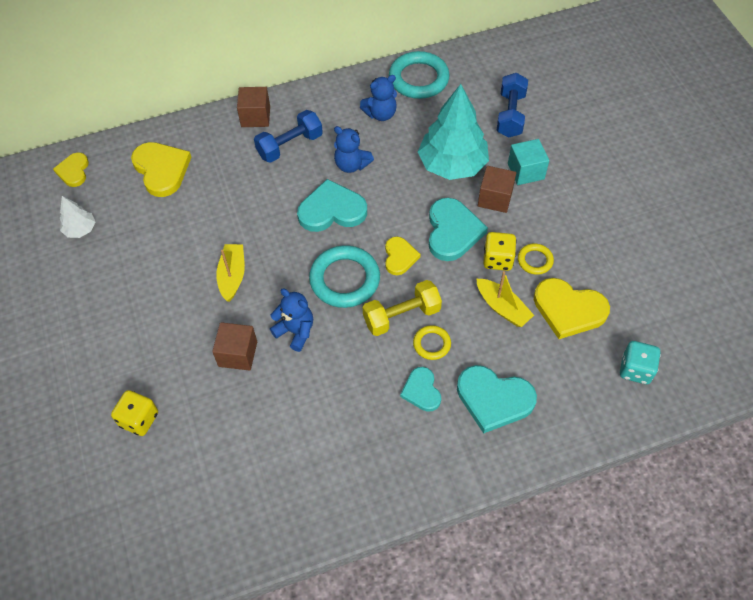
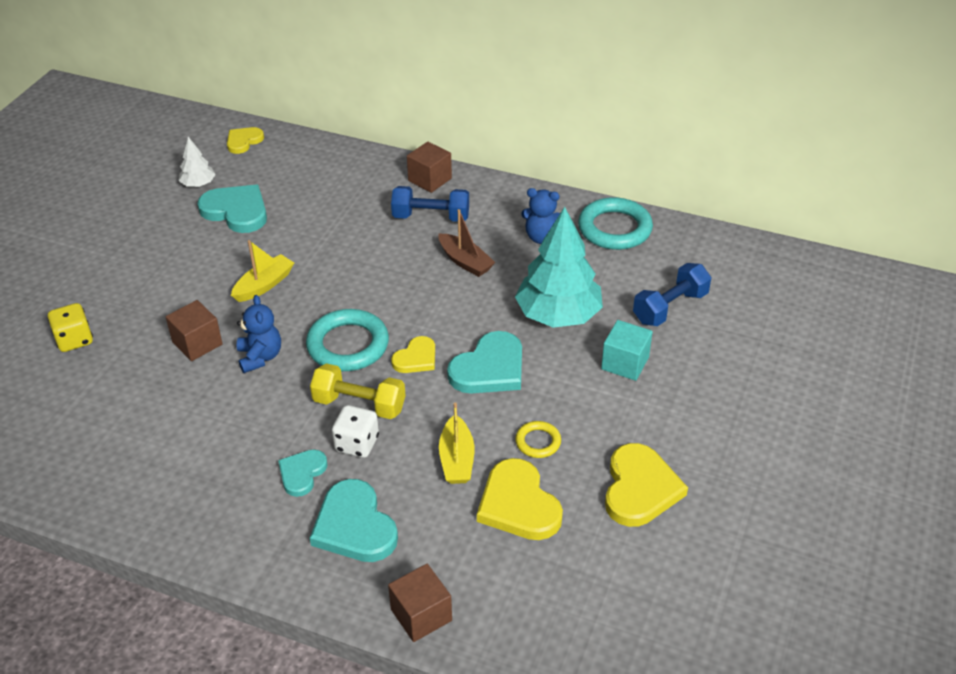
camera: 40 degrees right, 15 degrees down
(161, 170) = (307, 177): yellow heart -> yellow heart (640, 488)
(332, 210) = (404, 286): turquoise heart -> turquoise heart (236, 211)
(351, 165) = (465, 262): blue teddy bear -> brown boat
(431, 344) = (357, 444): yellow ring -> white dice
(495, 198) = (564, 367): brown cube -> brown cube (421, 615)
(497, 259) = (502, 418): yellow dice -> none
(635, 369) = (519, 602): turquoise dice -> none

